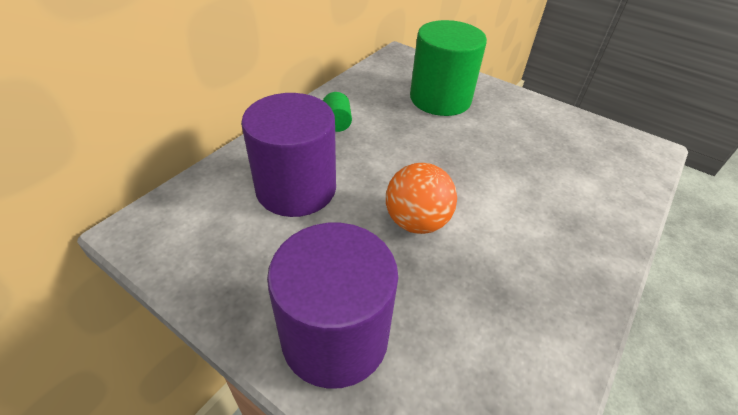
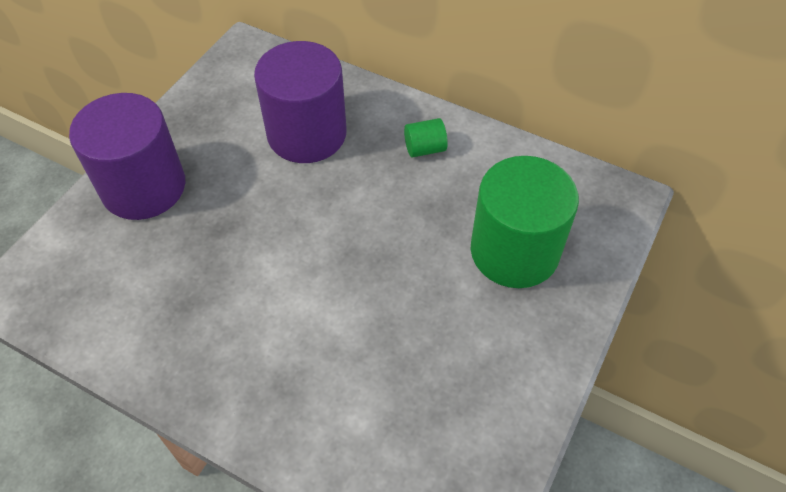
camera: 85 degrees right, 10 degrees up
(416, 222) = (272, 234): orange ball -> none

